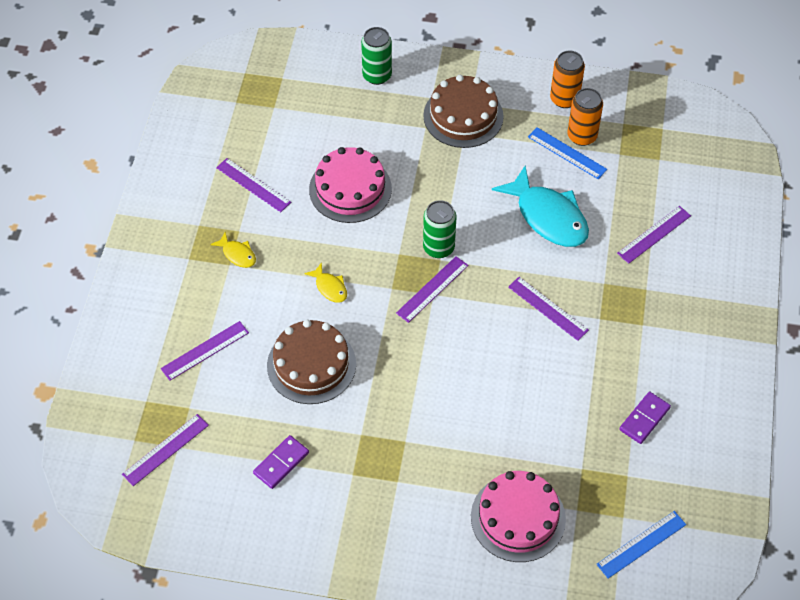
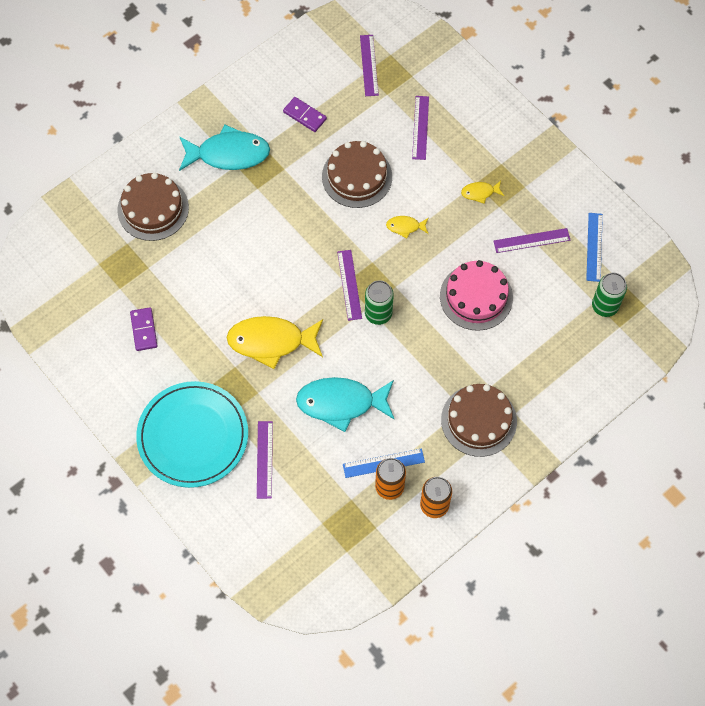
camera: 130 degrees right, 10 degrees up
(281, 463) = (305, 115): purple domino -> purple domino turned 45 degrees counterclockwise
(377, 75) = (568, 392): green can -> green can (604, 306)
(391, 498) = (228, 154): none -> turquoise fish
(518, 517) = (153, 209): pink cake -> brown cake
(548, 308) = (271, 341): purple ruler -> yellow fish
(641, 544) = (74, 259): blue ruler -> blue ruler (594, 247)
(693, 301) = (193, 436): none -> turquoise plate

